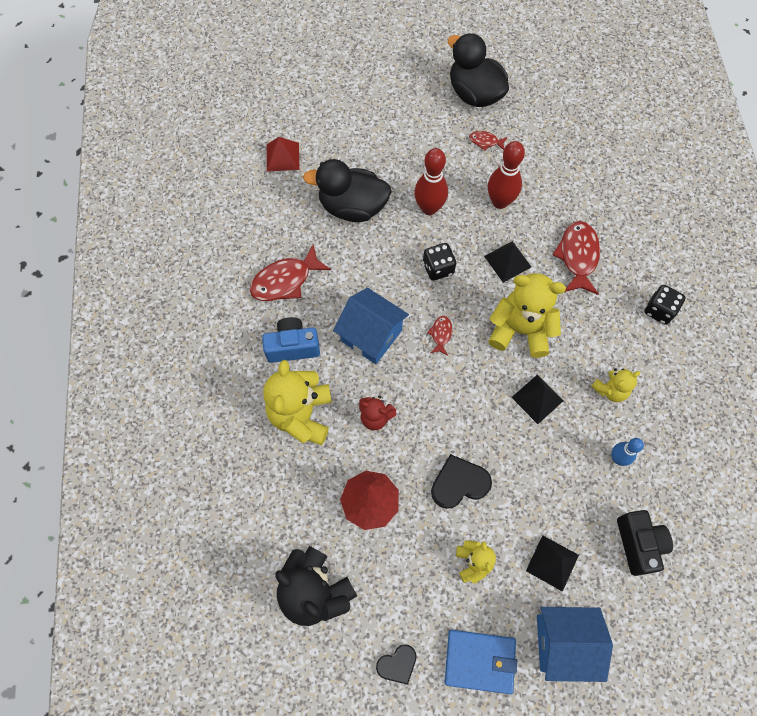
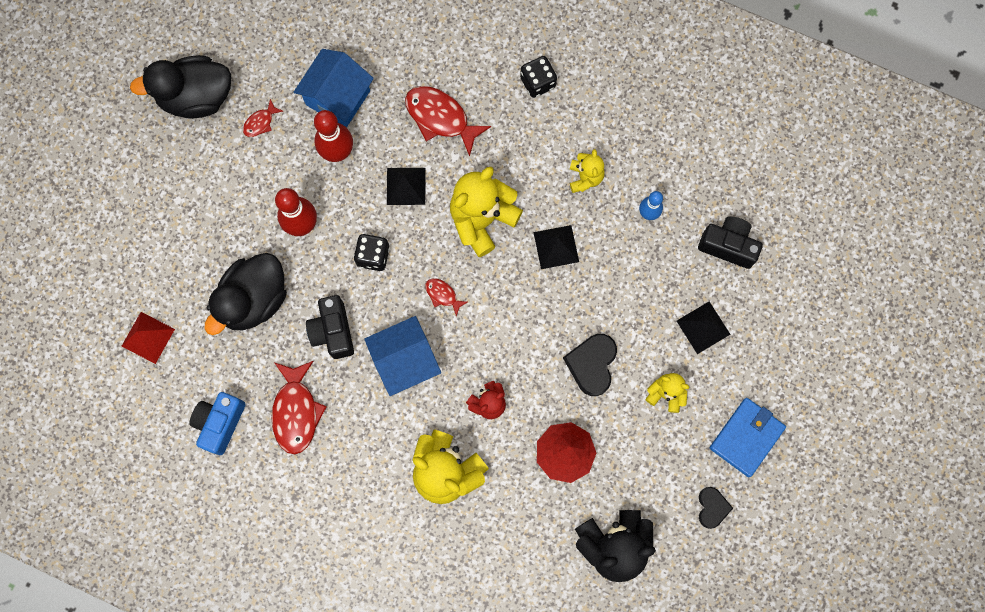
camera: 60 degrees left, 10 degrees up
(293, 346) = (372, 442): blue camera -> blue camera (220, 423)
(362, 272) = (333, 331): none -> black camera
(563, 643) = (770, 360): blue house -> blue house (338, 98)

